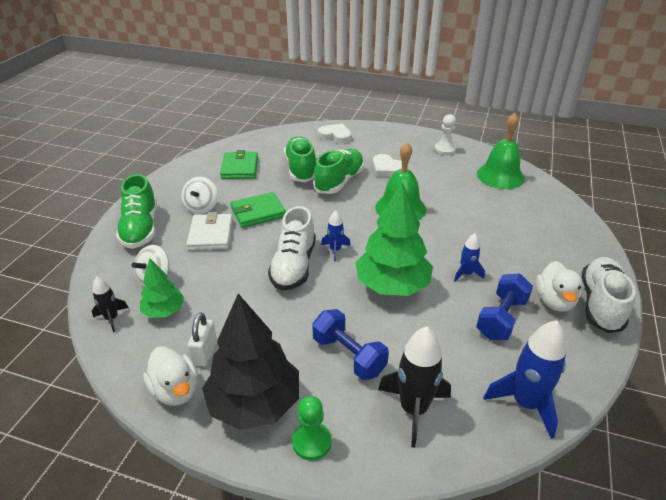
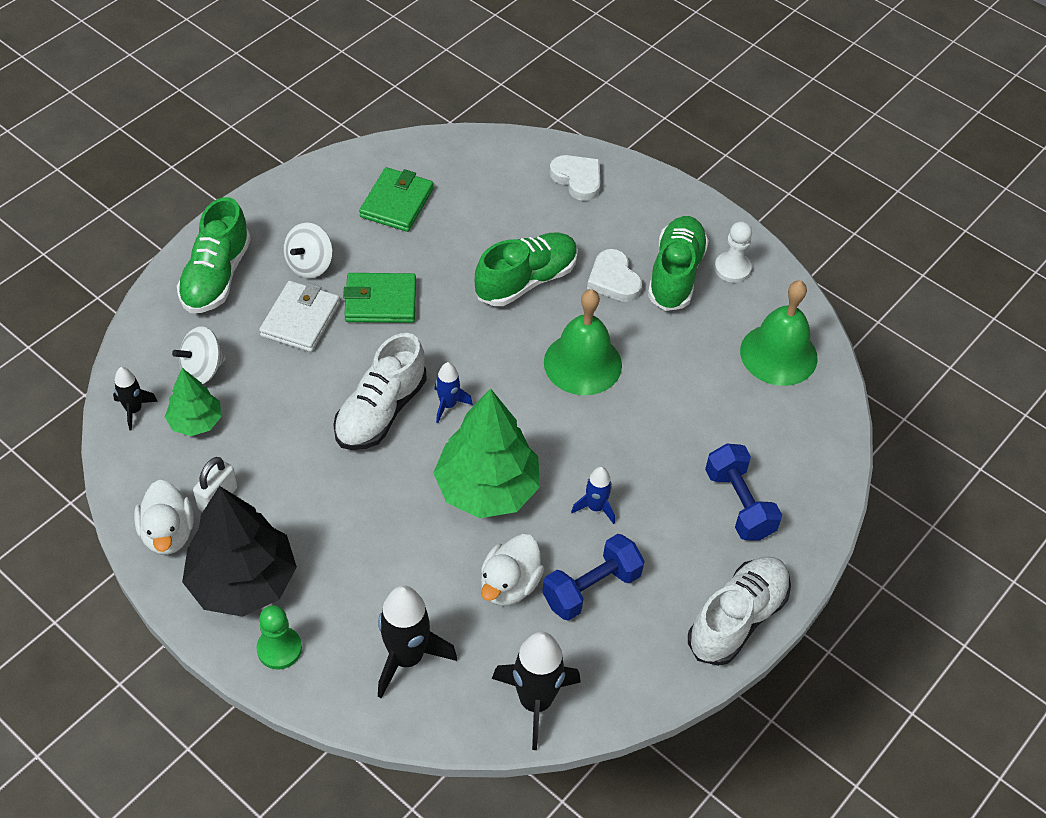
camera: 20 degrees right, 15 degrees up
(301, 169) = (484, 235): green shoe -> green shoe (675, 274)
(349, 355) = (375, 565): blue dumbbell -> blue dumbbell (739, 504)
(525, 403) = (535, 702): blue rocket -> black rocket
(554, 301) = (679, 591): white duck -> white duck (509, 585)

